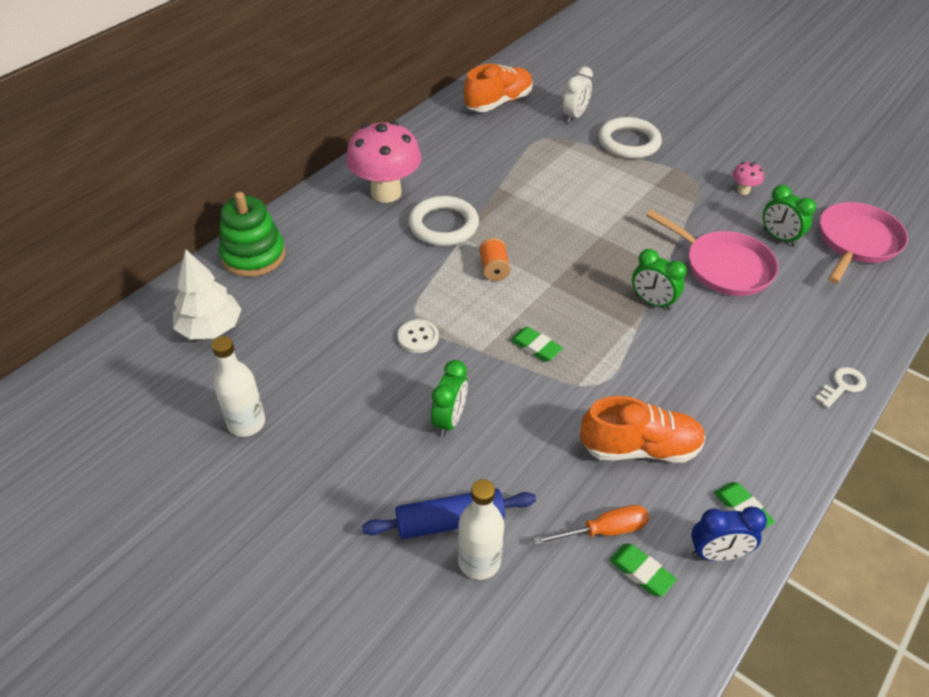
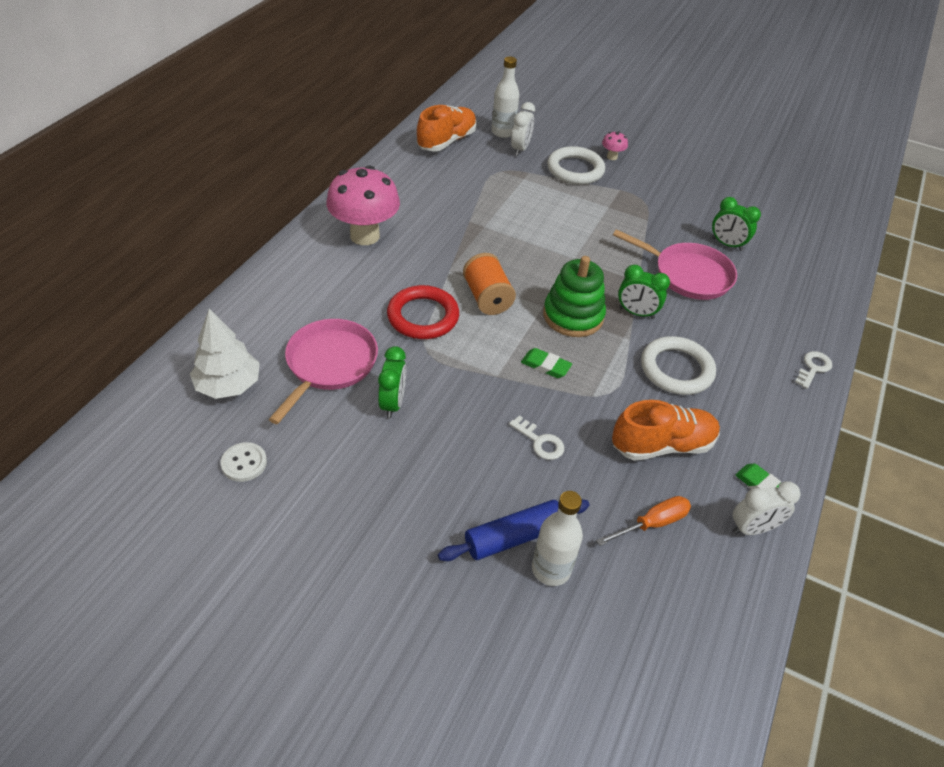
camera: 15 degrees left, 0 degrees up
(246, 423) = (292, 473): white bottle -> white bottle (503, 132)
(253, 256) = (251, 309): green stacking toy -> green stacking toy (573, 316)
(418, 337) = (435, 370): white button -> white button (244, 463)
(421, 281) = (423, 316): none -> red ring
(443, 225) = (428, 262): white ring -> white ring (676, 369)
(449, 420) = (486, 443): green clock -> green clock (392, 403)
(494, 269) = (487, 298): orange spool -> orange spool, size x1.52
(506, 426) = (540, 442): none -> white key
(641, 572) = (694, 555): green eraser -> none
(717, 554) = (752, 528): blue clock -> white clock
(743, 190) = (685, 205): pink mushroom -> pink mushroom (612, 157)
(856, 242) = (790, 242): pink pan -> pink pan (329, 364)

